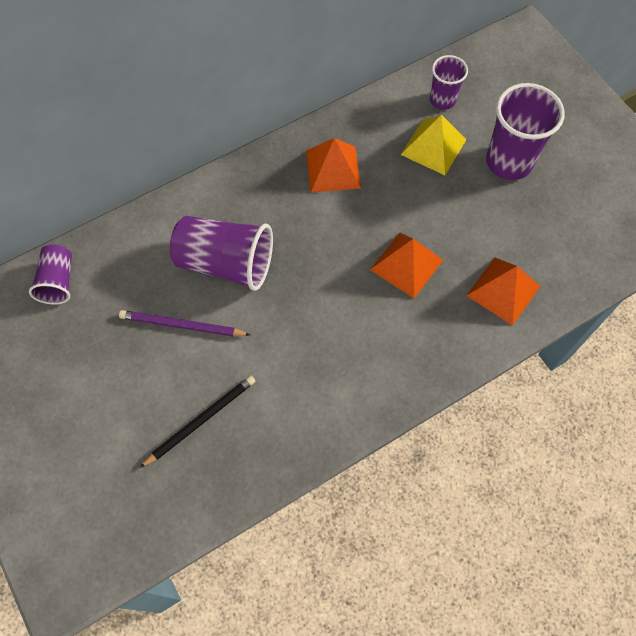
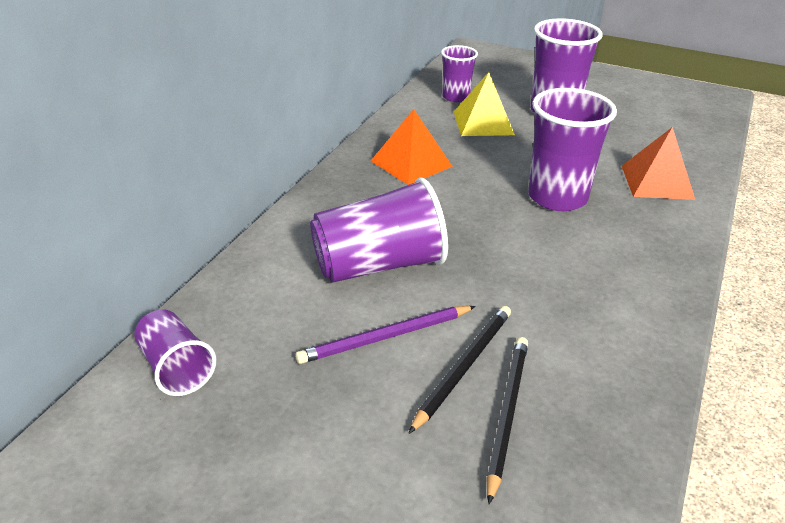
camera: 35 degrees left, 30 degrees down
(206, 374) = (463, 367): none -> black pencil
(406, 265) = (557, 197): orange pyramid -> purple cup

